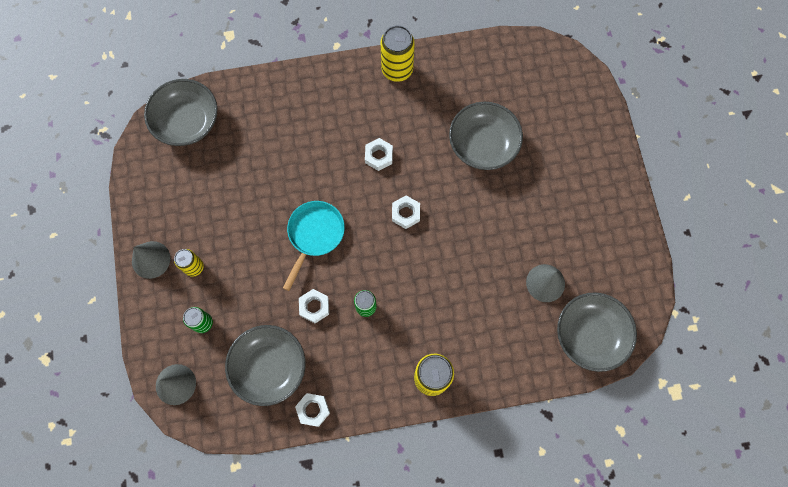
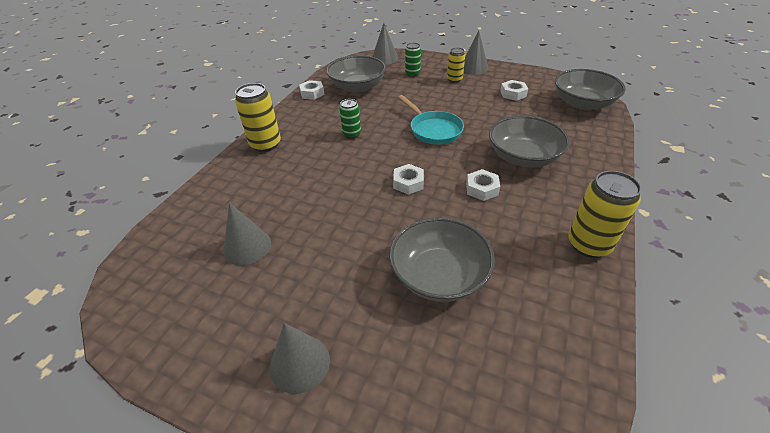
camera: 125 degrees right, 30 degrees down
(314, 307) = (377, 113): white nut -> white nut (513, 94)
(590, 183) = (300, 363): none -> grey cone
(590, 335) = (166, 253): grey bowl -> grey bowl (523, 157)

